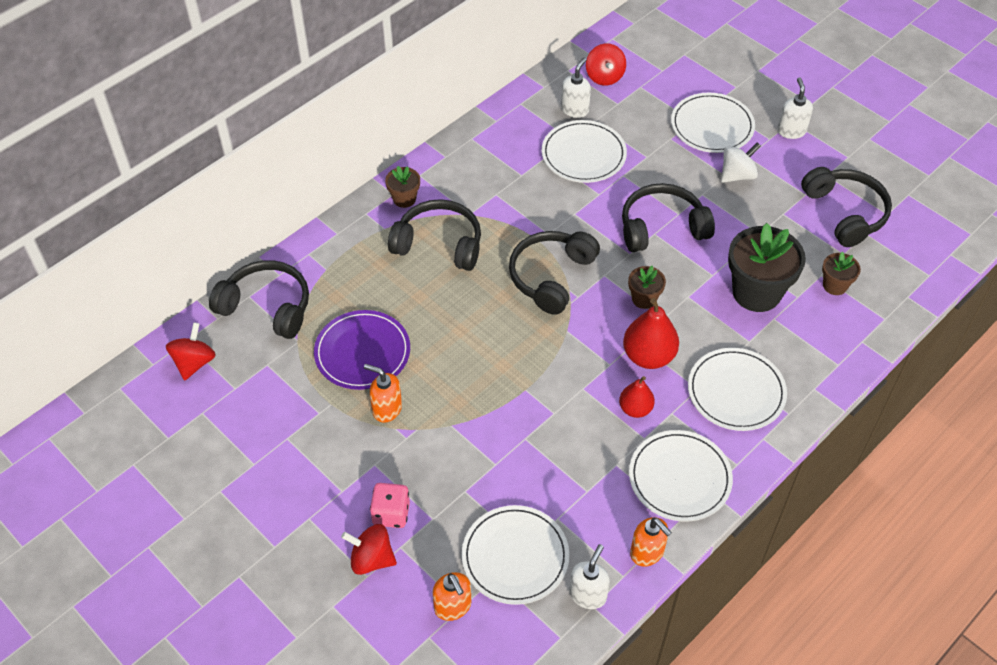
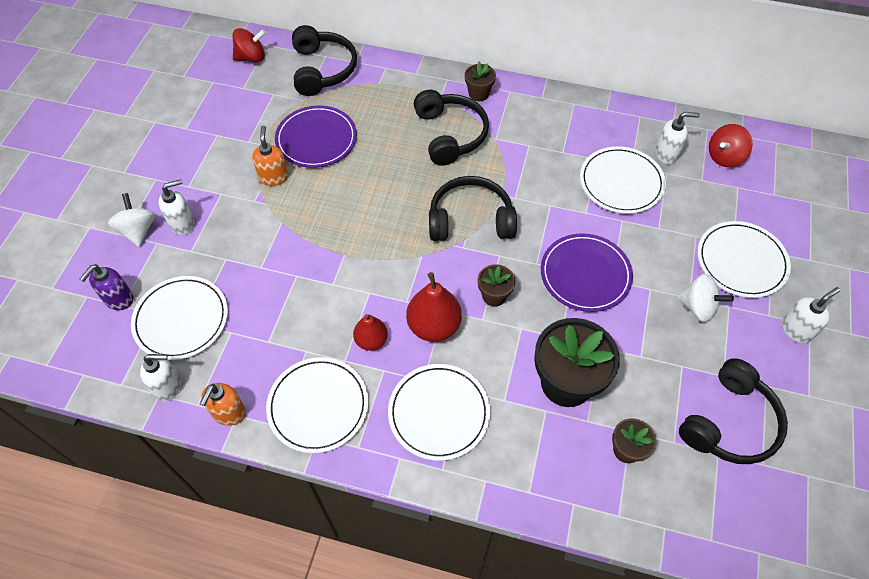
camera: 60 degrees right, 5 degrees up
(371, 559) = (138, 230): red spinning top -> white spinning top
(391, 513) = (182, 223): pink dice -> white soap dispenser
(453, 606) = (118, 299): orange soap dispenser -> purple soap dispenser
(662, 227) = (585, 274): black headphones -> purple plate

